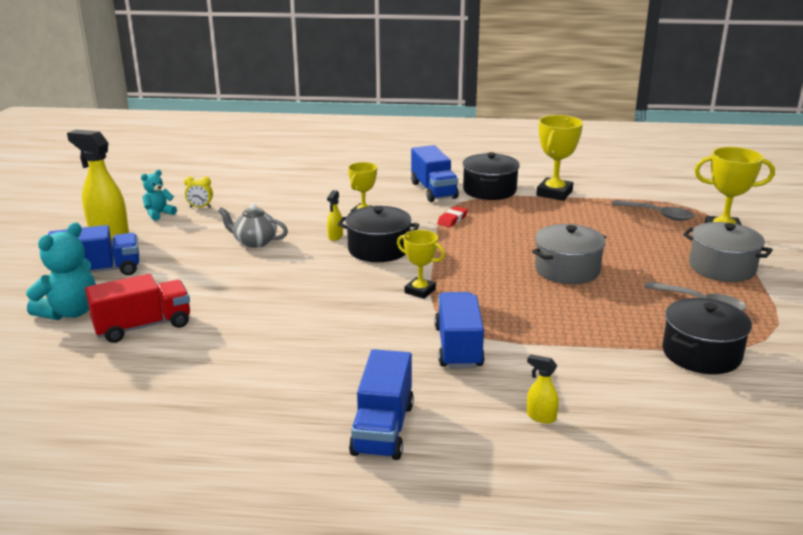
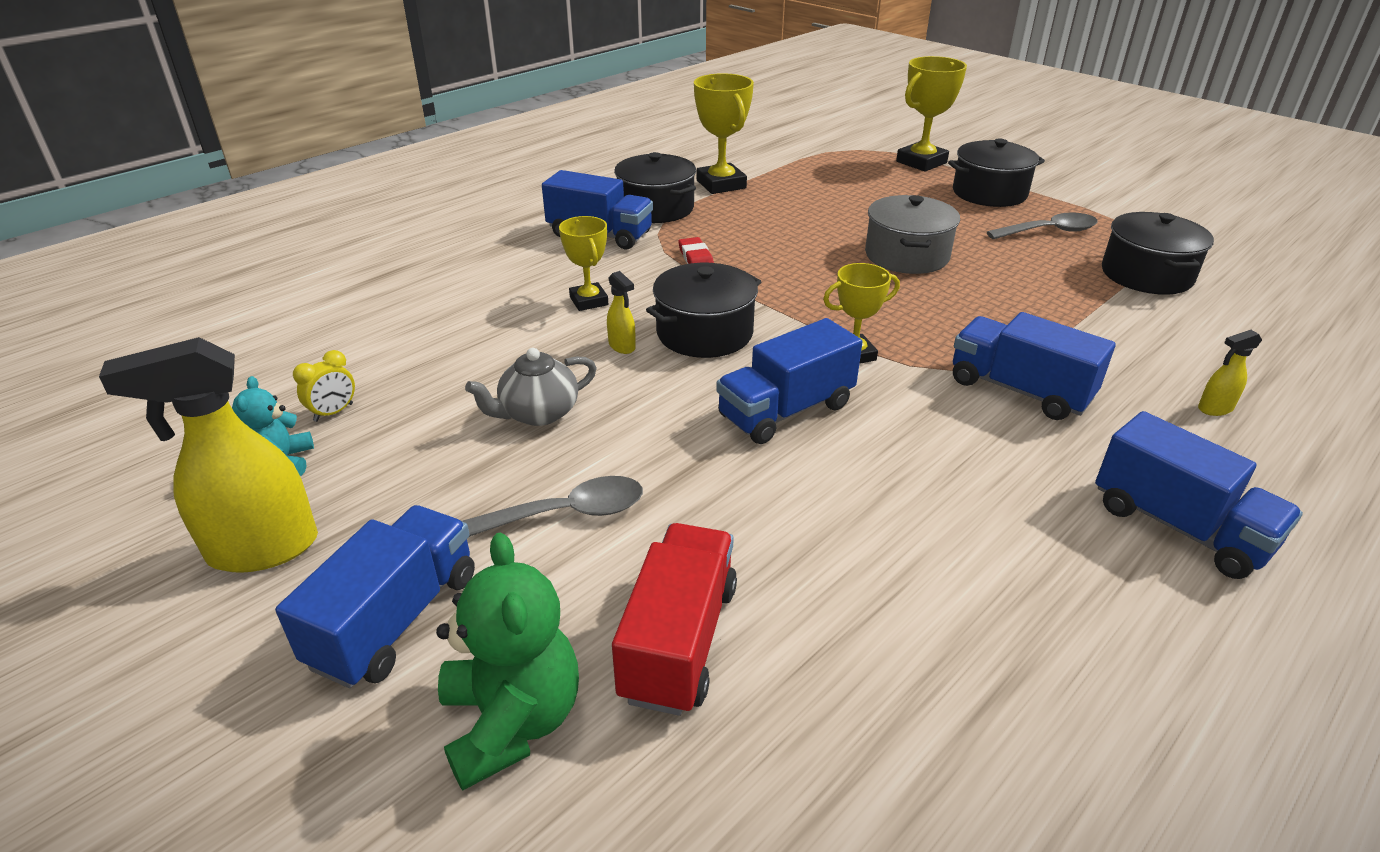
camera: 50 degrees left, 10 degrees up
(70, 312) = (512, 721): turquoise teddy bear -> green teddy bear
(338, 292) = (786, 411): none -> blue truck
(658, 215) = (845, 167): grey spoon -> grey spoon (567, 513)
(722, 267) = (989, 193): grey pot -> black pot

